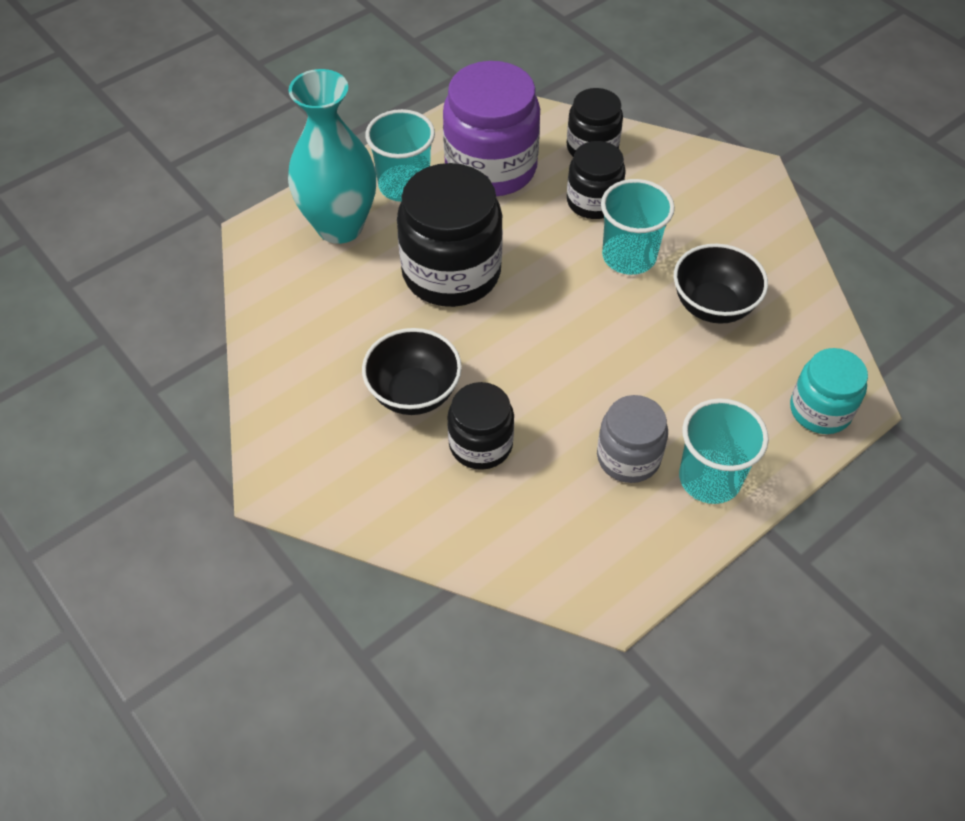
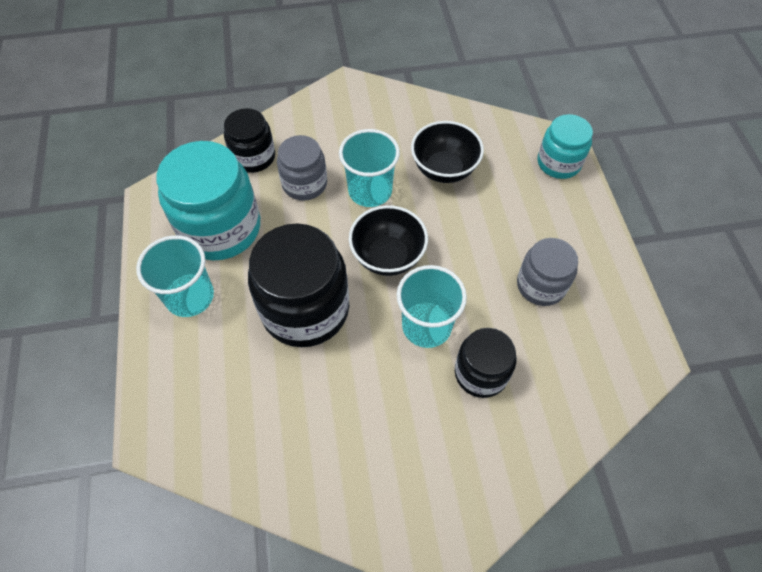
camera: 60 degrees left, 5 degrees up
(340, 226) = (196, 367): turquoise vase -> none
(414, 393) = (406, 396): black bowl -> black bowl (388, 256)
(491, 167) = (220, 228): purple jar -> turquoise jar
(593, 201) = (304, 184): black jar -> grey jar
(709, 478) = (581, 249): turquoise cup -> turquoise cup (426, 326)

